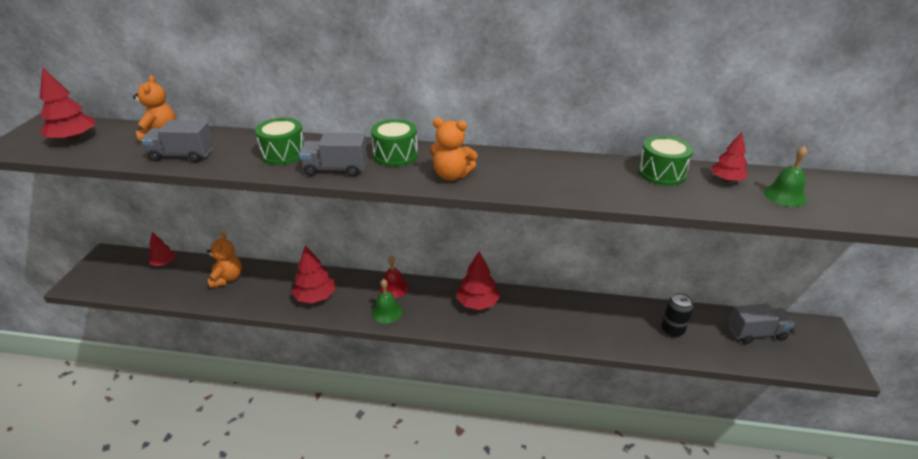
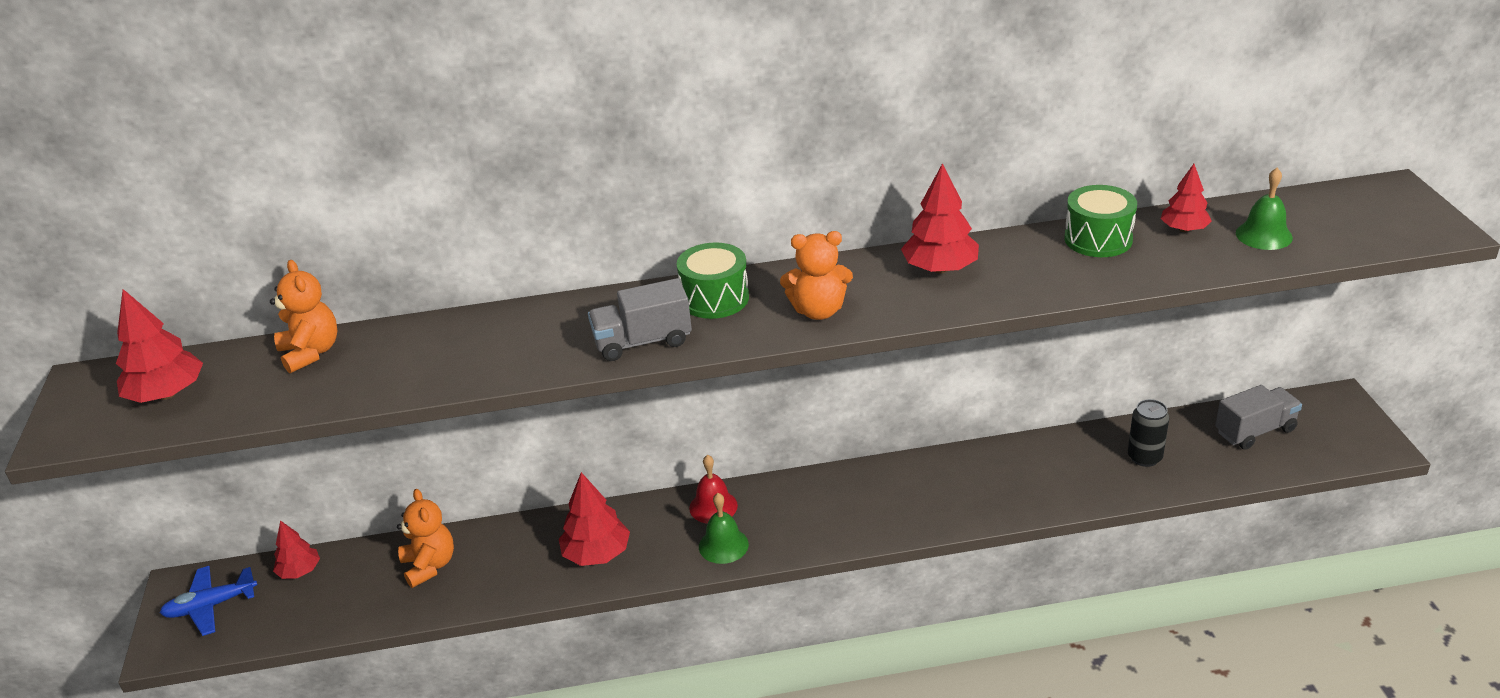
camera: 15 degrees left, 0 degrees up
(111, 269) = (211, 606): none -> blue plane
(182, 155) = (382, 377): grey truck -> none
(283, 153) = (542, 336): green drum -> none
(477, 303) = (853, 494): red tree -> red tree (940, 269)

